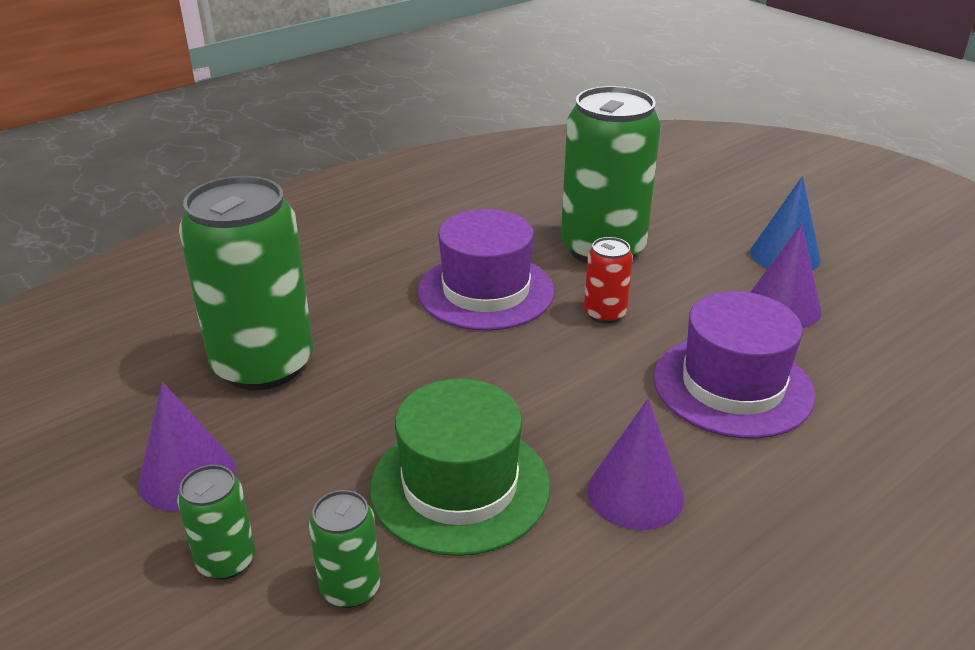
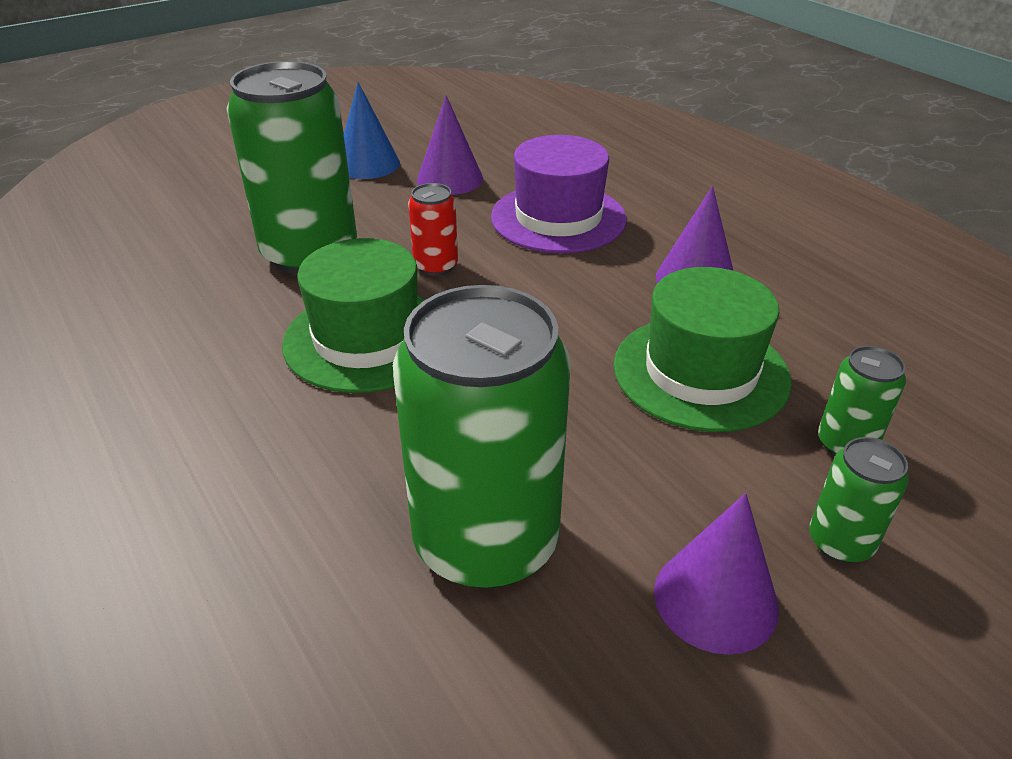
camera: 85 degrees left, 5 degrees up
(486, 291) = (367, 339): purple hat -> green hat

